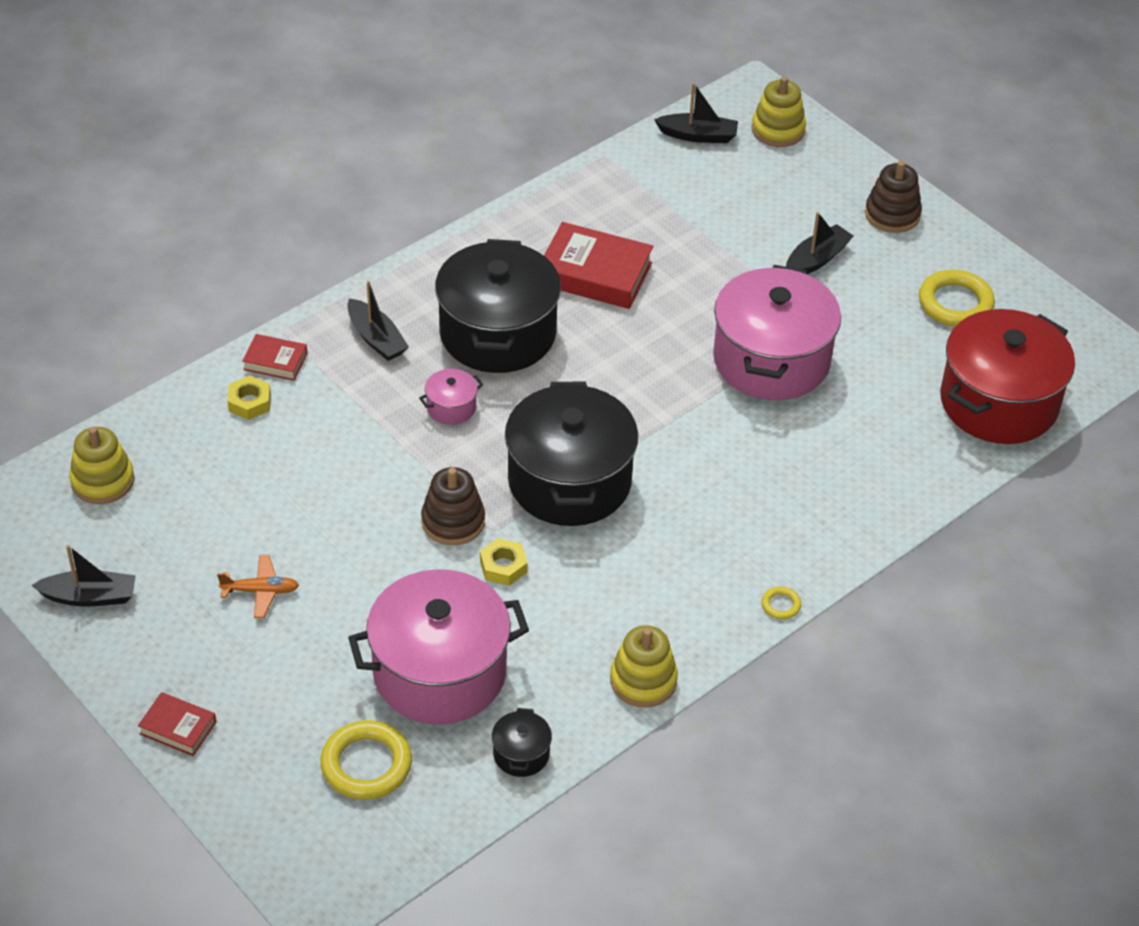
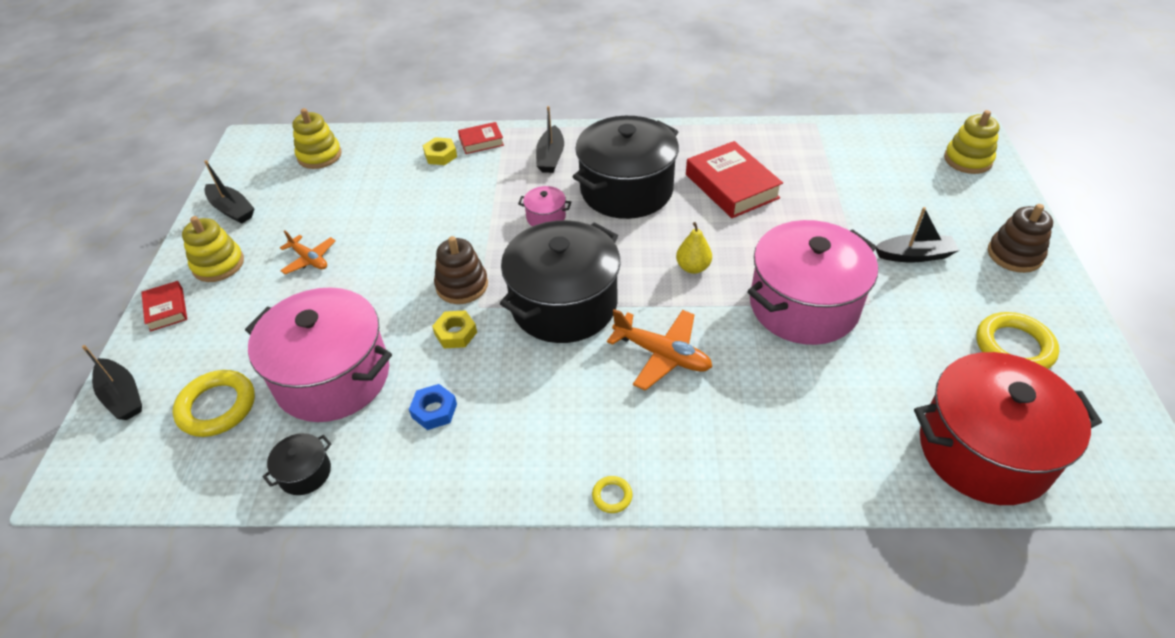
camera: 45 degrees right, 0 degrees up
(275, 361) = (481, 141): red book -> red book turned 75 degrees counterclockwise
(567, 638) = (434, 411): none -> blue nut
(643, 680) = (445, 480): yellow stacking toy -> yellow stacking toy (218, 264)
(645, 378) = (693, 267): none -> yellow pear
(698, 135) = (899, 138): black boat -> black boat (122, 396)
(702, 473) = (662, 355): none -> orange plane

